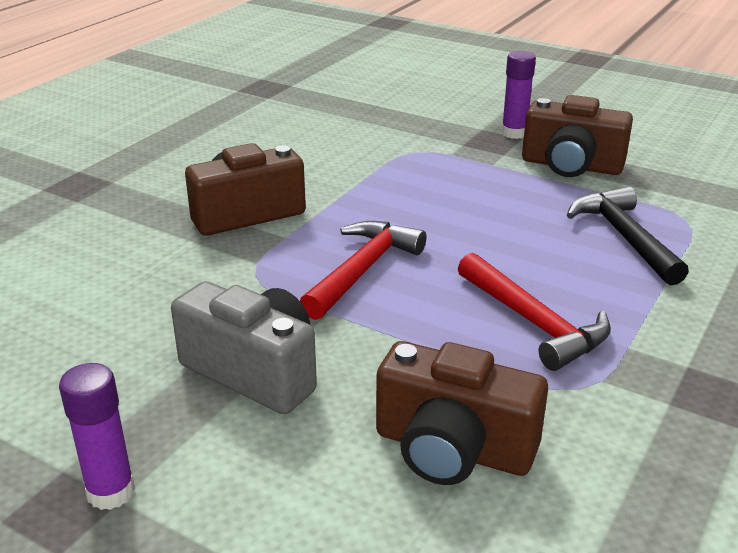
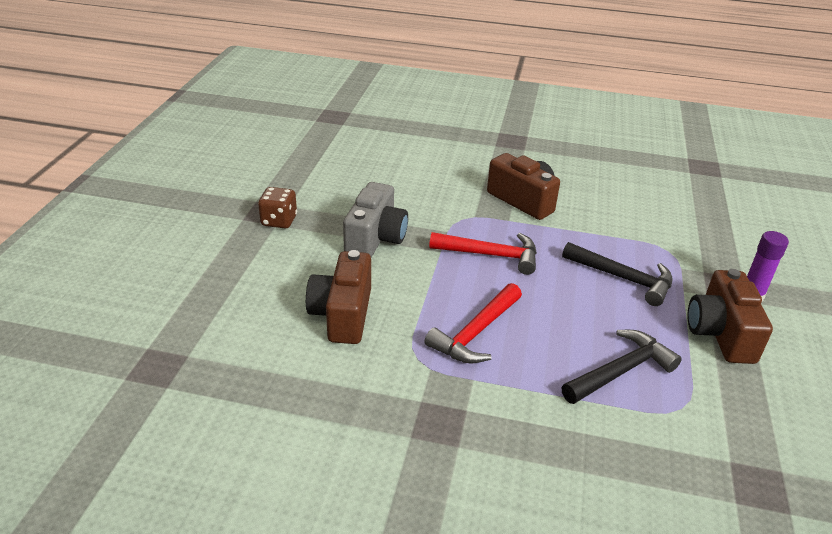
camera: 70 degrees right, 5 degrees up
(111, 492) = (279, 221): purple glue stick -> brown dice
(457, 191) = (623, 278): none -> black hammer

